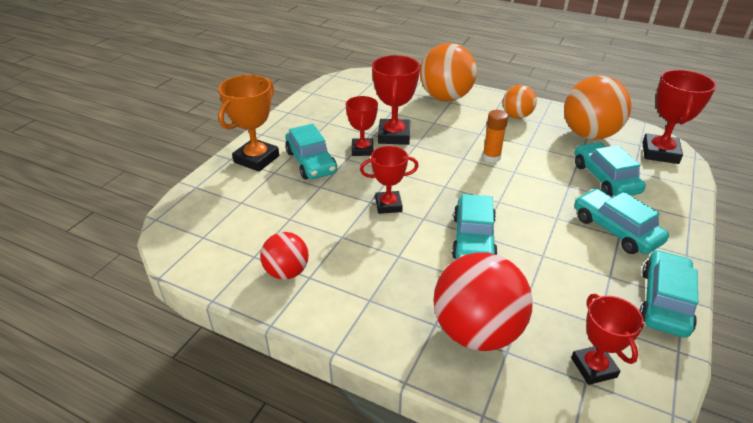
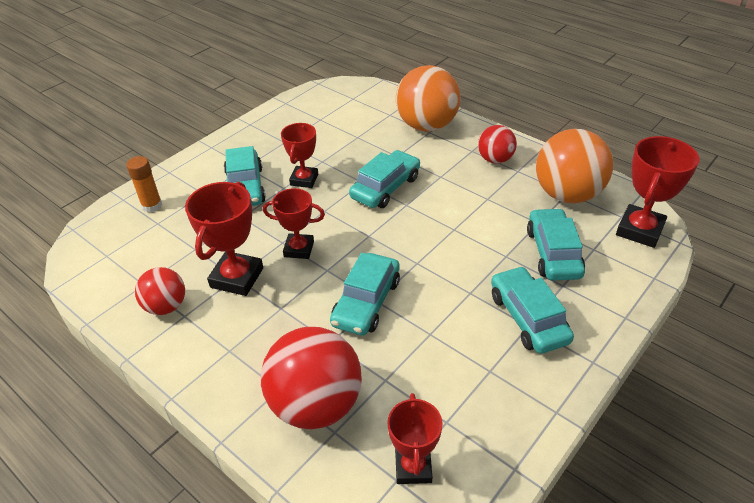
camera: 15 degrees right, 5 degrees up
(256, 159) = (193, 176): orange trophy -> none
(394, 136) = (345, 167): red trophy -> red trophy (237, 278)
(491, 157) = (438, 208): orange glue stick -> orange glue stick (152, 206)
(516, 116) = (495, 159): orange ball -> red ball
(664, 301) = (533, 411): turquoise car -> turquoise car (385, 187)

